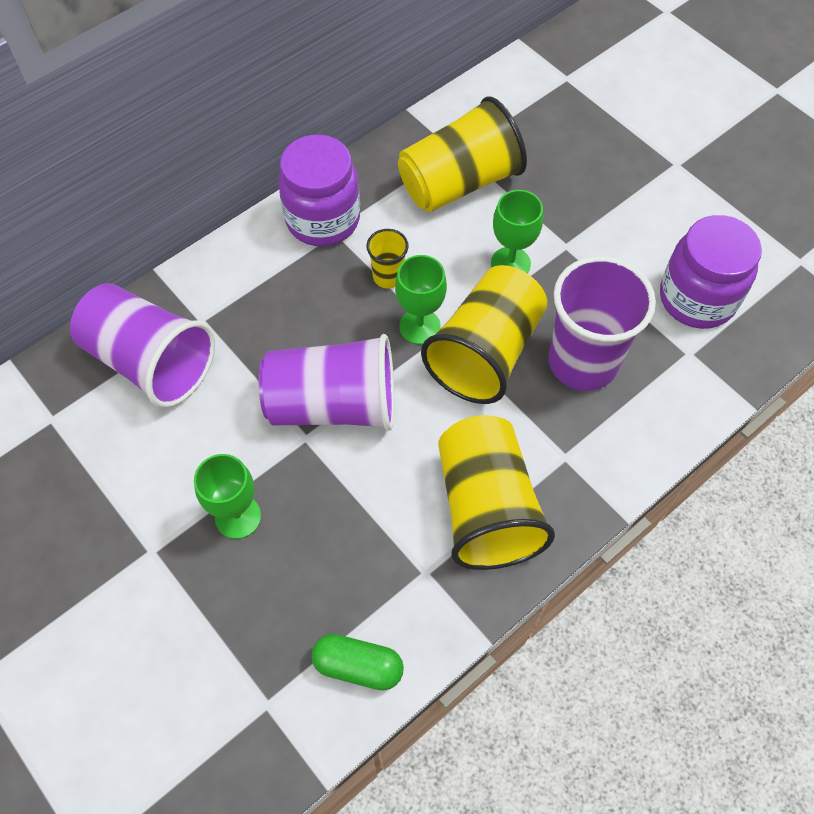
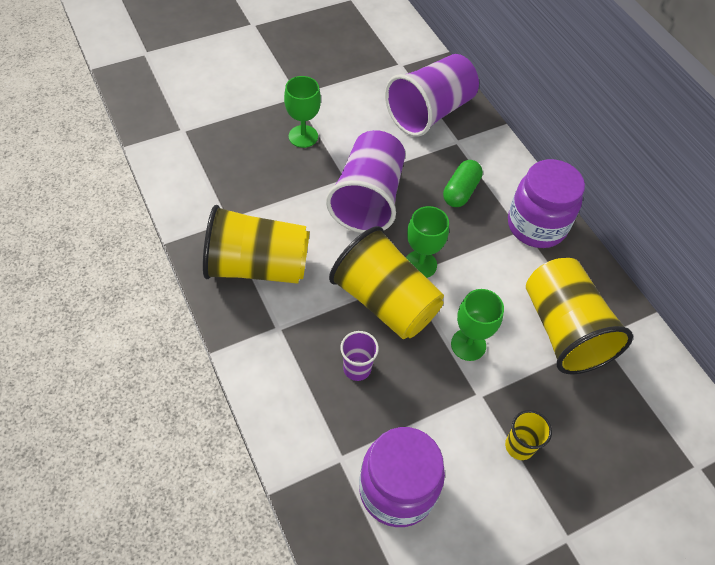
camera: 100 degrees right, 5 degrees down
(358, 666) = (183, 174): green capsule -> green capsule (460, 191)
(388, 276) = (472, 255): yellow cup -> yellow cup (519, 446)
(583, 362) = (357, 368): purple cup -> purple cup, size x0.47

